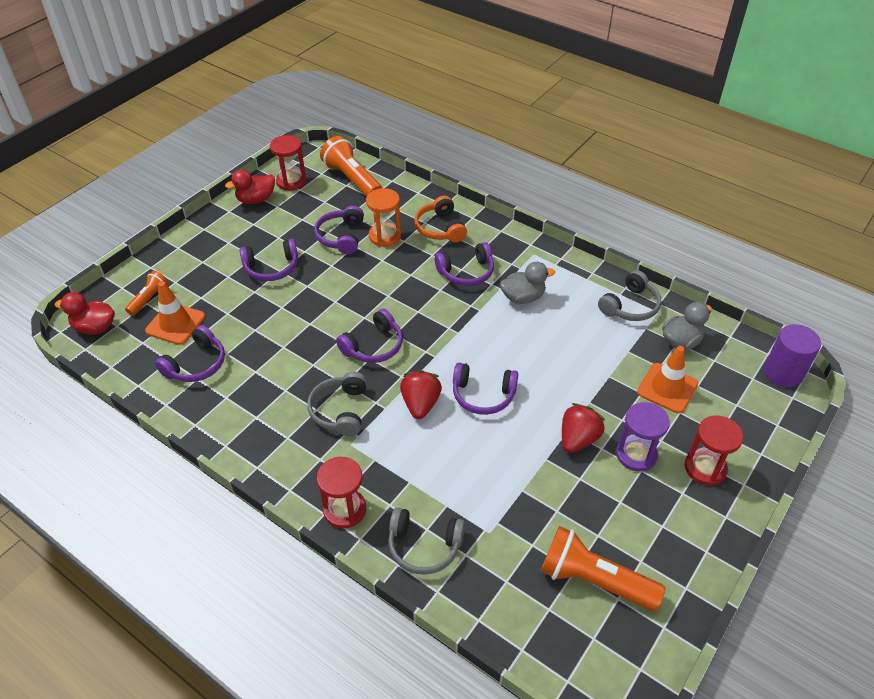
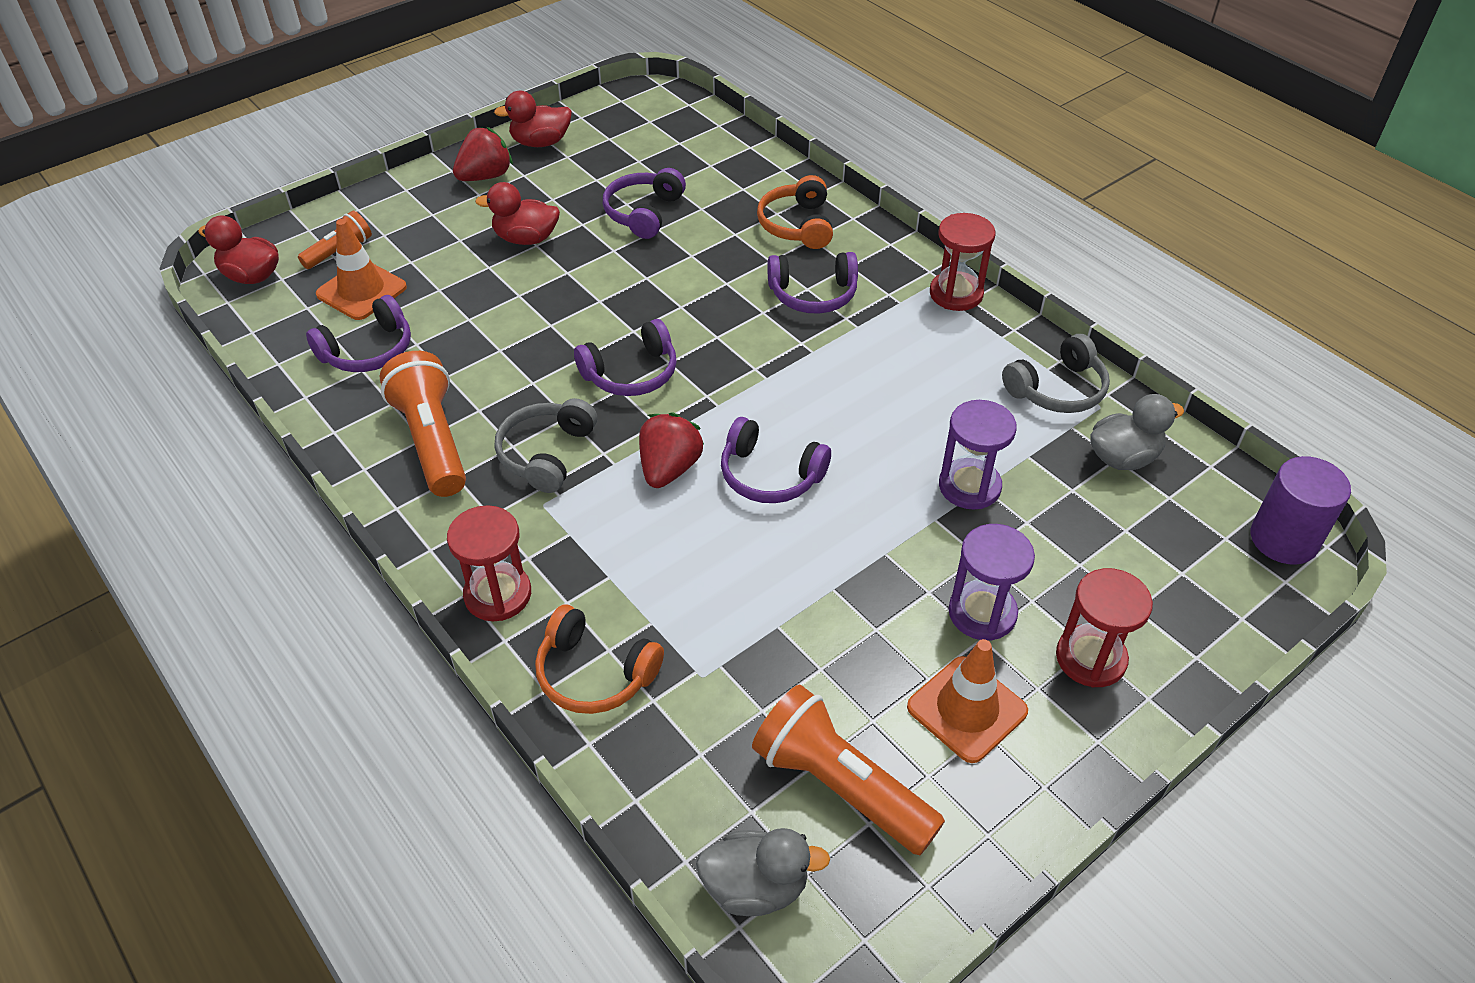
camera: 15 degrees right, 0 degrees up
(271, 268) = (526, 239): purple headphones -> red duck
(291, 181) = (601, 125): red hourglass -> red hourglass (956, 294)
(352, 180) = (691, 137): orange flashlight -> orange flashlight (432, 440)
(385, 236) = (709, 223): orange hourglass -> none
(424, 546) = (595, 673): grey headphones -> orange headphones
(523, 297) = (887, 346): grey duck -> grey duck (756, 887)
(578, 439) = (895, 570): red strawberry -> red strawberry (485, 176)
(601, 377) = (969, 486): none -> purple hourglass
(667, 388) = (1072, 523): orange traffic cone -> orange traffic cone (967, 709)

